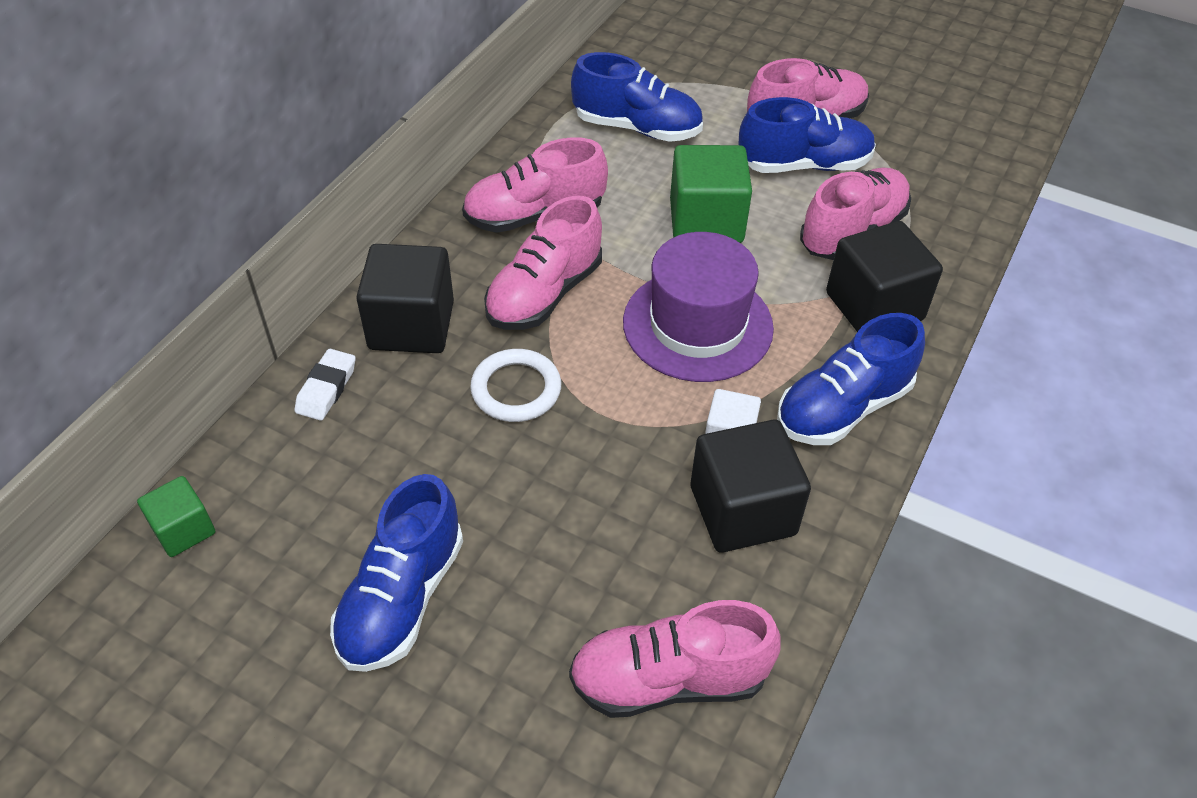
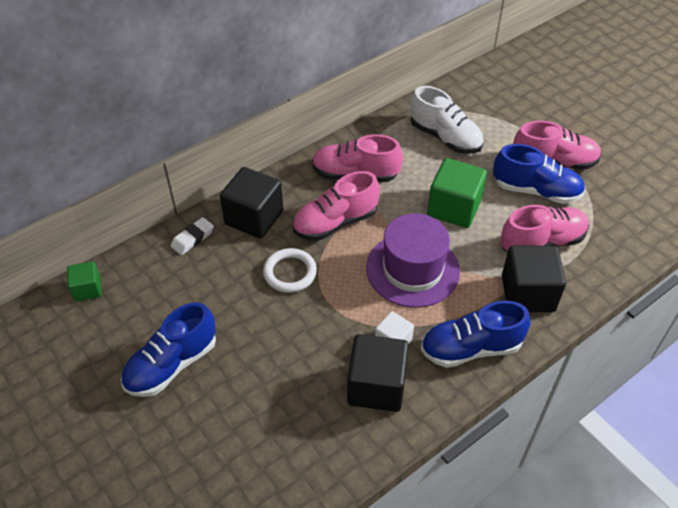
camera: 25 degrees right, 0 degrees up
(637, 128) = (445, 138): blue shoe -> white shoe
(669, 679) = (283, 463): pink shoe -> none

